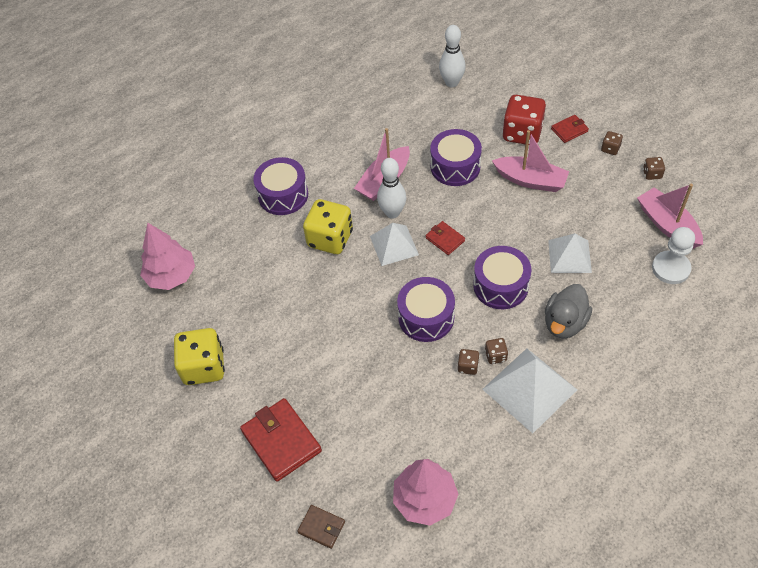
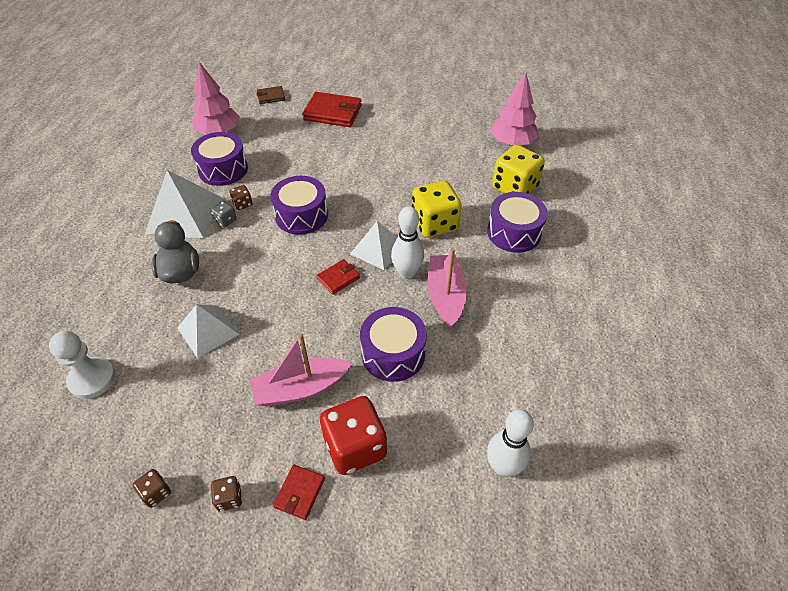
camera: 135 degrees right, 5 degrees down
(204, 367) = (422, 116): yellow dice -> yellow dice (514, 188)
(445, 239) = (338, 278): red wallet -> red wallet turned 45 degrees counterclockwise
(495, 356) = (225, 221): brown dice -> grey dice
(500, 286) = (257, 269): purple drum -> purple drum (223, 169)
(667, 225) = (112, 429): pink boat -> none

